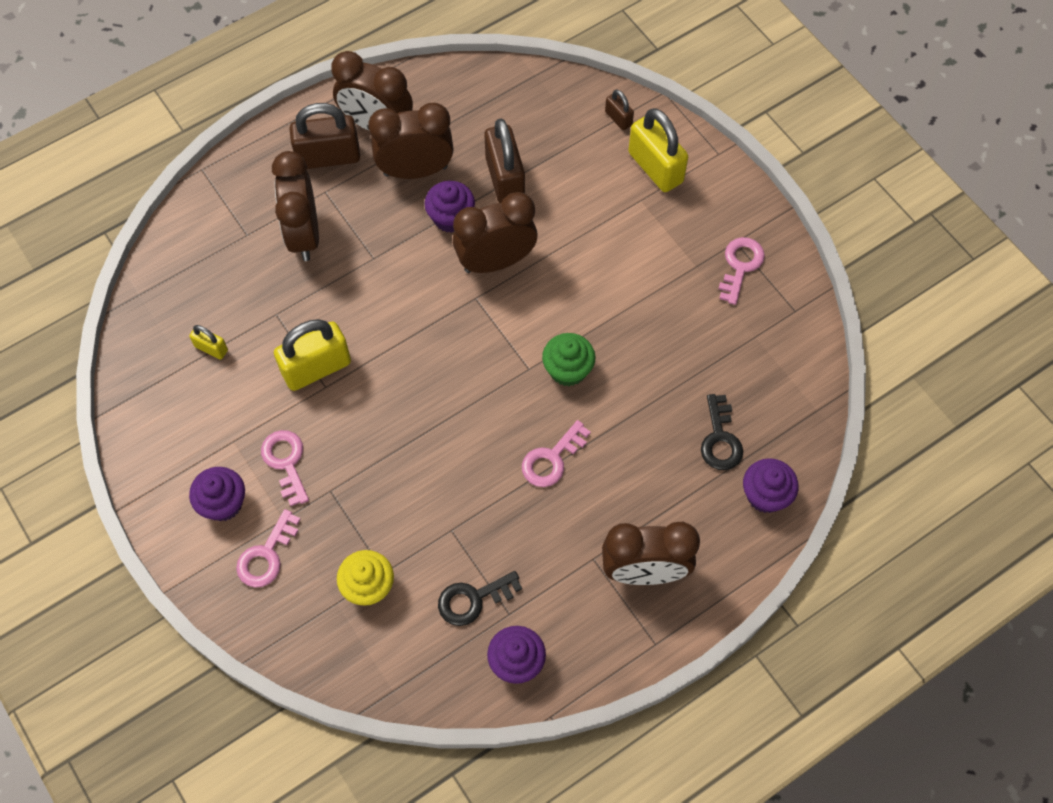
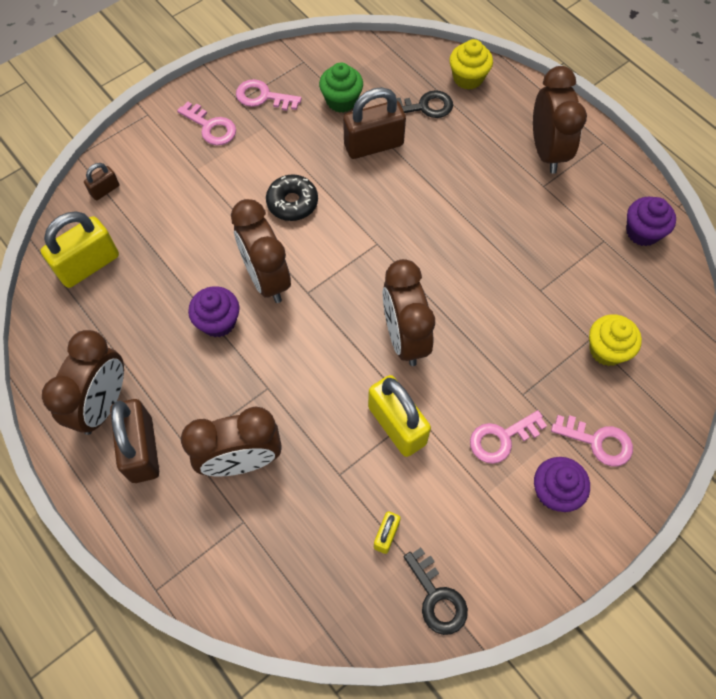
camera: 95 degrees left, 0 degrees up
(415, 171) = (161, 360): brown clock -> brown clock (404, 338)
(473, 599) = (599, 268): black key -> black key (437, 598)
(505, 179) = (173, 278): brown padlock -> brown padlock (373, 145)
(551, 459) = (461, 220): pink key -> pink key (211, 127)
(568, 370) = (375, 214): green cupcake -> green cupcake (341, 101)
(589, 289) = (292, 202): none -> black donut
(655, 167) = (161, 159): yellow padlock -> yellow padlock (88, 265)
(765, 495) = (468, 78): purple cupcake -> yellow cupcake

